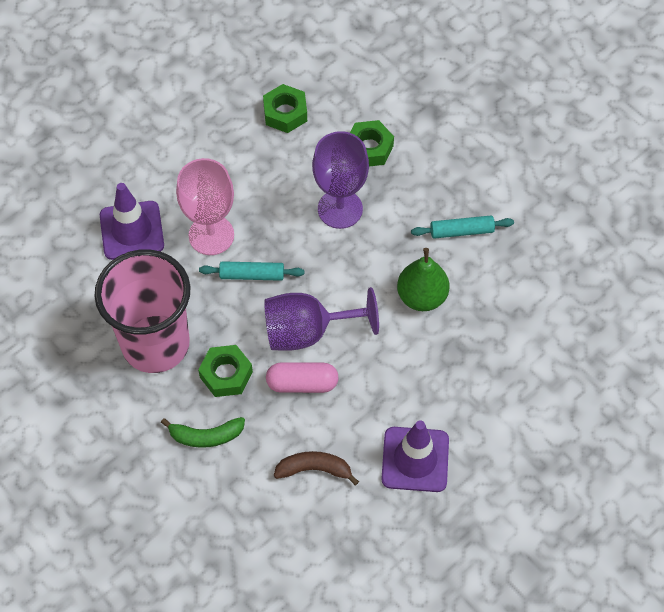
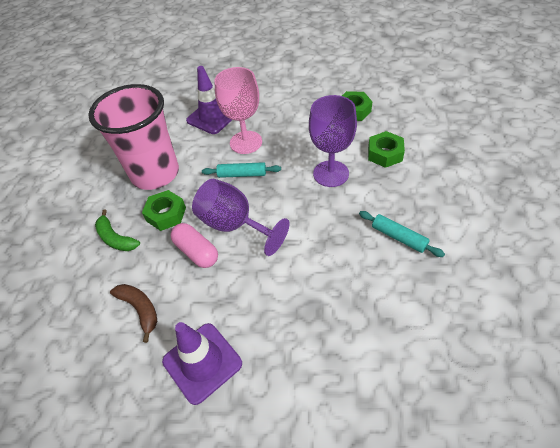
camera: 50 degrees right, 10 degrees down
(252, 275) = (242, 174): turquoise rolling pin -> turquoise rolling pin turned 45 degrees counterclockwise
(422, 296) = (327, 258): green pear -> none

